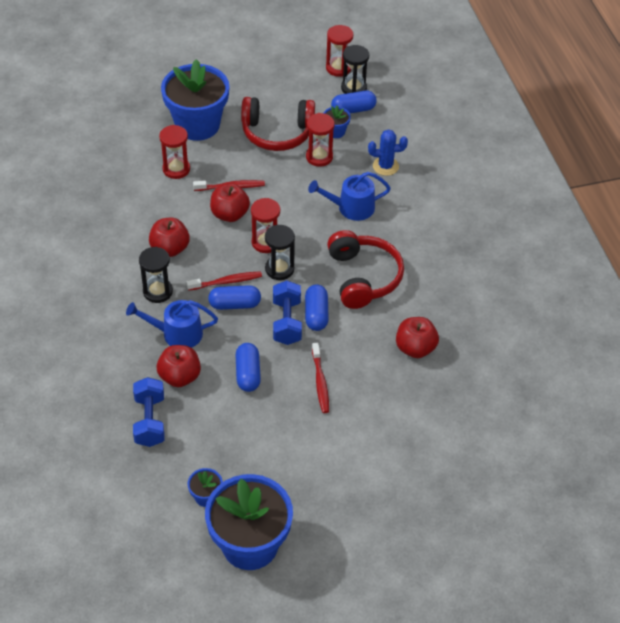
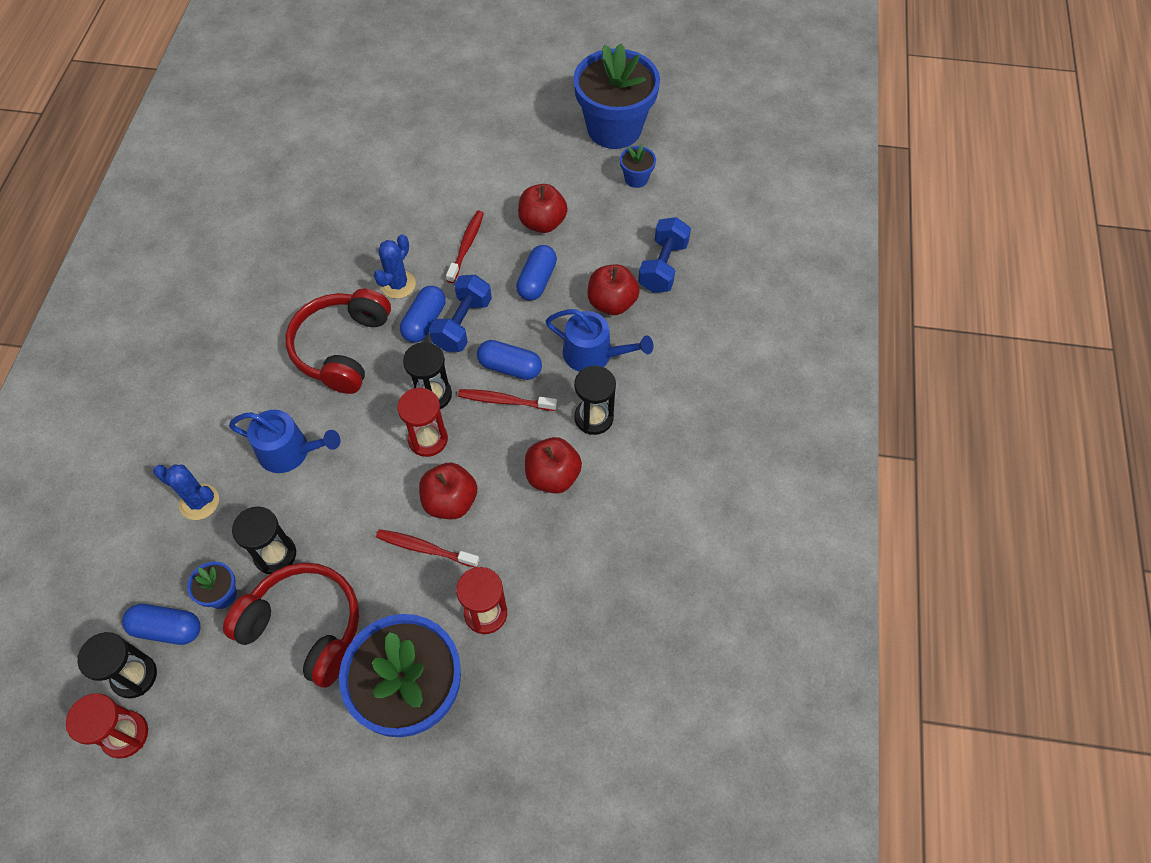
camera: 155 degrees left, 10 degrees up
(319, 157) = (275, 555): red hourglass -> black hourglass
(354, 334) = (398, 284): none -> blue cactus
(415, 348) = (345, 247): red apple -> red apple (542, 222)

